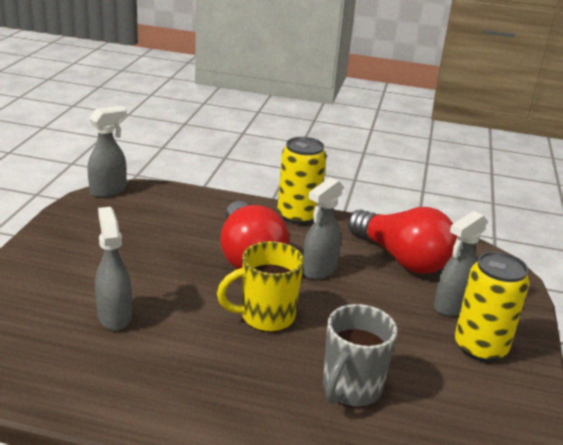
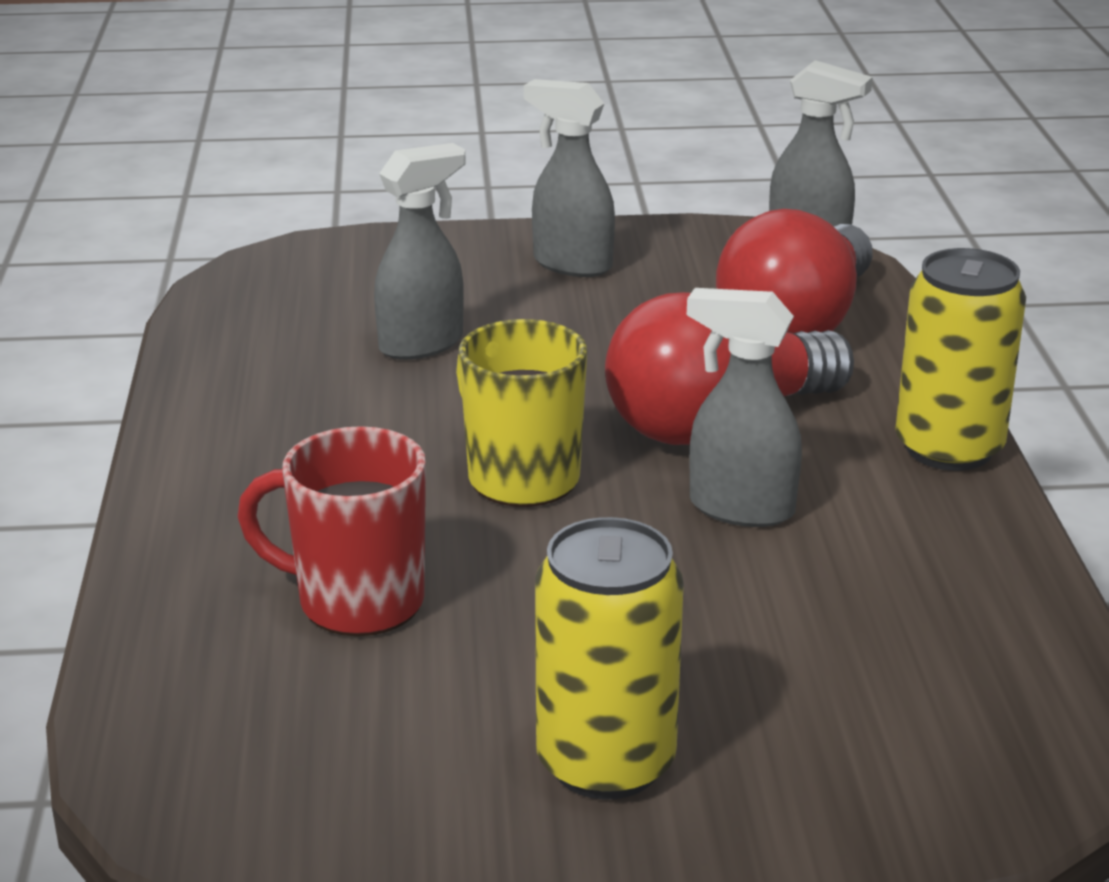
camera: 75 degrees right, 0 degrees up
(350, 389) = (356, 602): grey mug -> red mug
(401, 258) = (899, 613): red light bulb -> red light bulb (798, 324)
(452, 306) = (748, 708): grey spray bottle -> grey spray bottle (571, 264)

